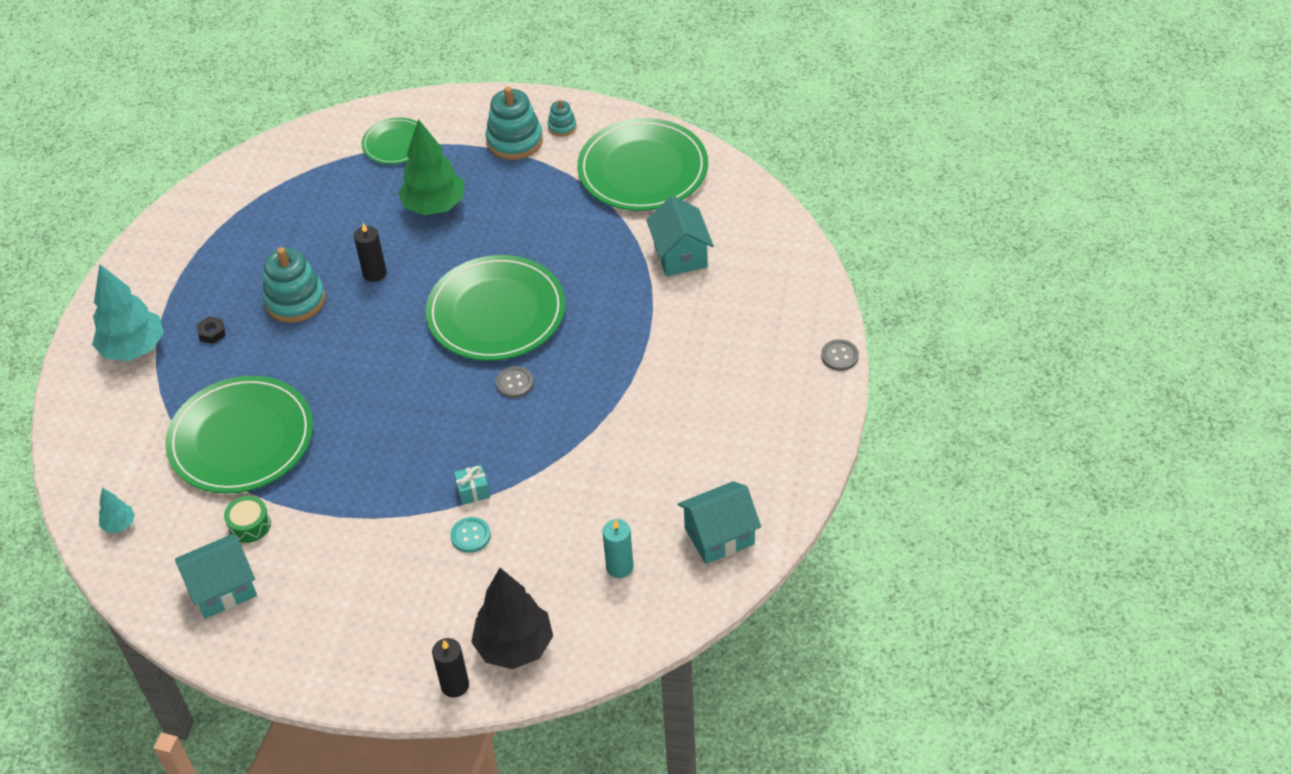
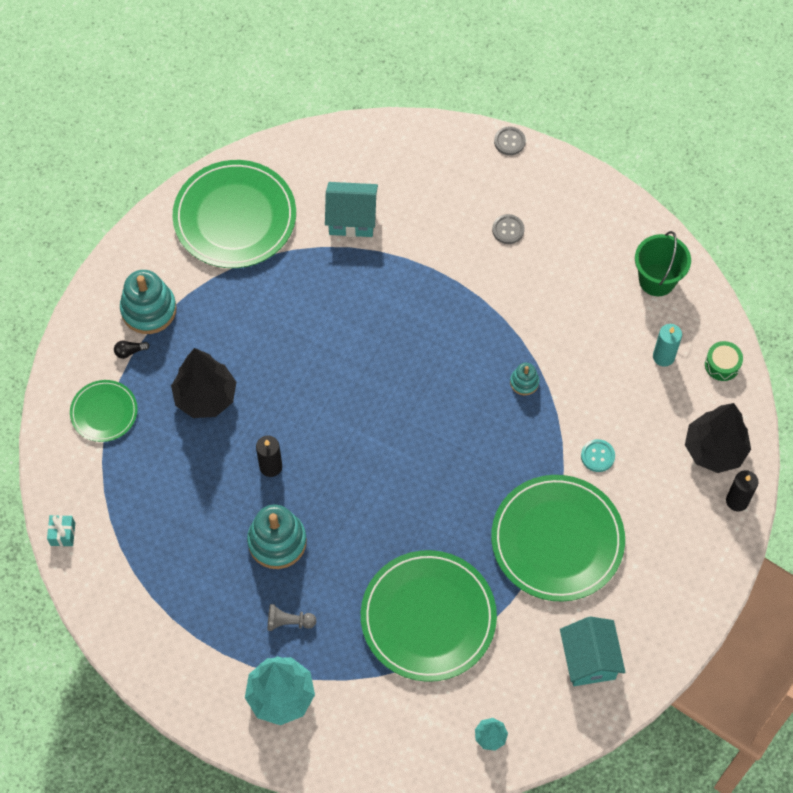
camera: 75 degrees left, 15 degrees up
(212, 333) = (289, 622): black nut -> grey pawn
(249, 525) = (528, 627): green drum -> green drum (722, 365)
(434, 206) = (205, 397): green tree -> black tree
(465, 141) = (130, 351): none -> black light bulb
(473, 491) = (553, 443): turquoise gift -> turquoise gift (63, 534)
(496, 312) = (360, 378): green plate -> green plate (557, 540)
(514, 383) = (447, 384): grey button -> grey button (508, 230)
(562, 127) = (148, 266): turquoise stacking toy -> turquoise stacking toy (524, 382)
(719, 536) = (657, 280): turquoise house -> green bucket

